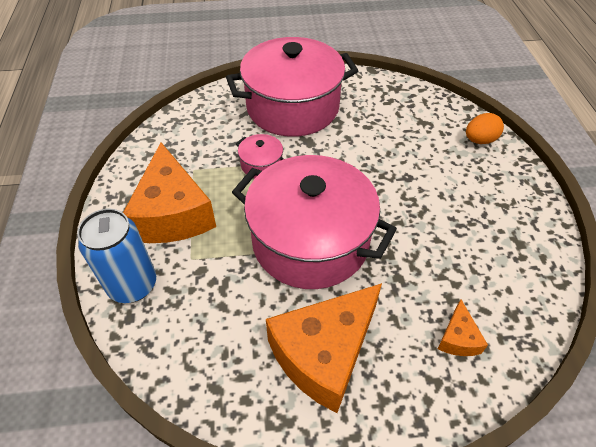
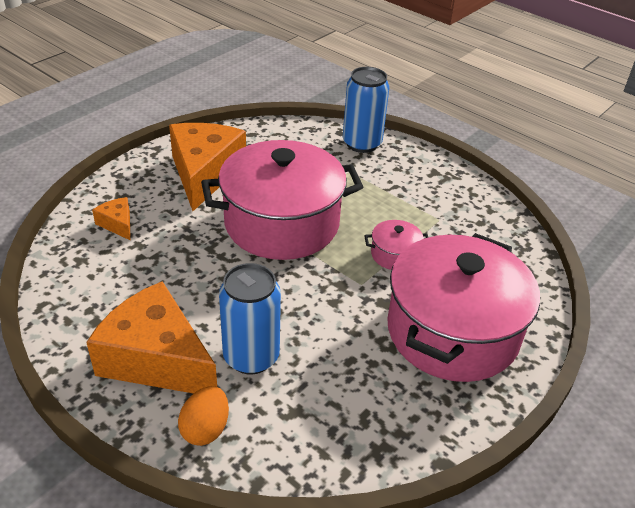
camera: 135 degrees right, 10 degrees down
(173, 213) = (402, 186): orange cheese -> orange cheese (156, 359)
(424, 159) = (251, 357): none -> blue can

